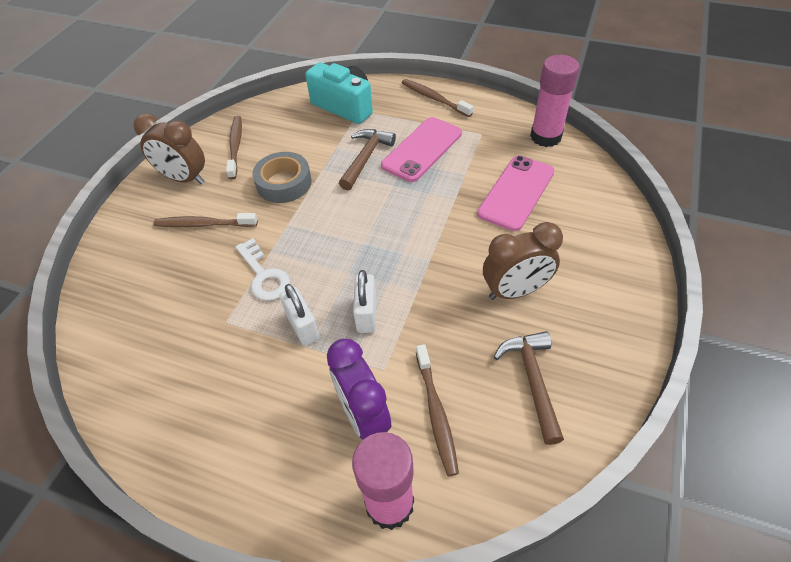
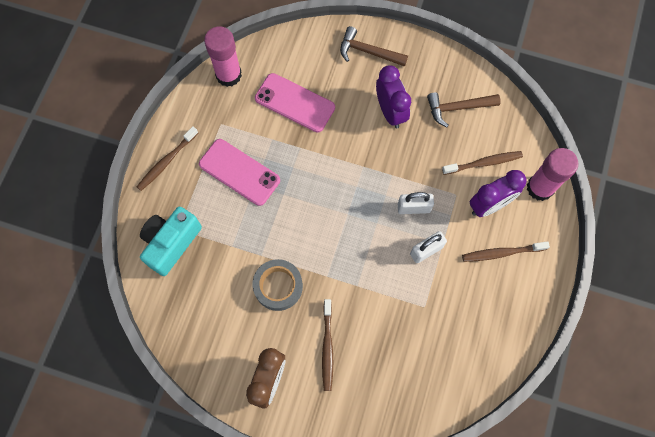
camera: 95 degrees left, 20 degrees up
(235, 146) = (225, 340): brown toothbrush -> brown toothbrush (501, 253)
(264, 275) = (381, 286): white key -> none
(366, 158) = (248, 219): brown hammer -> brown hammer (368, 52)
(515, 291) = (390, 112): brown clock -> purple clock

